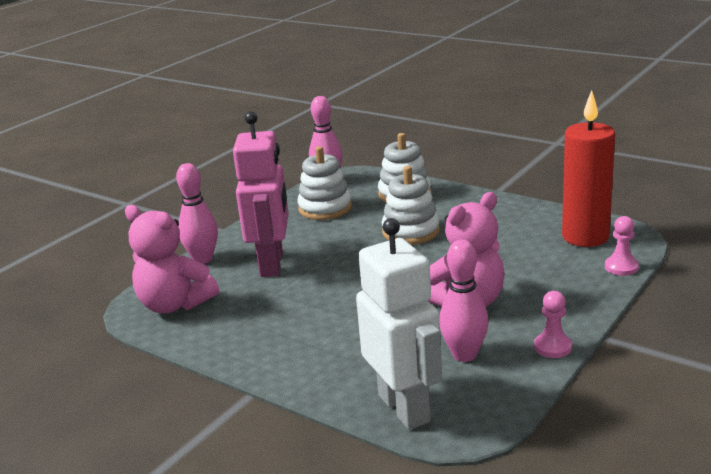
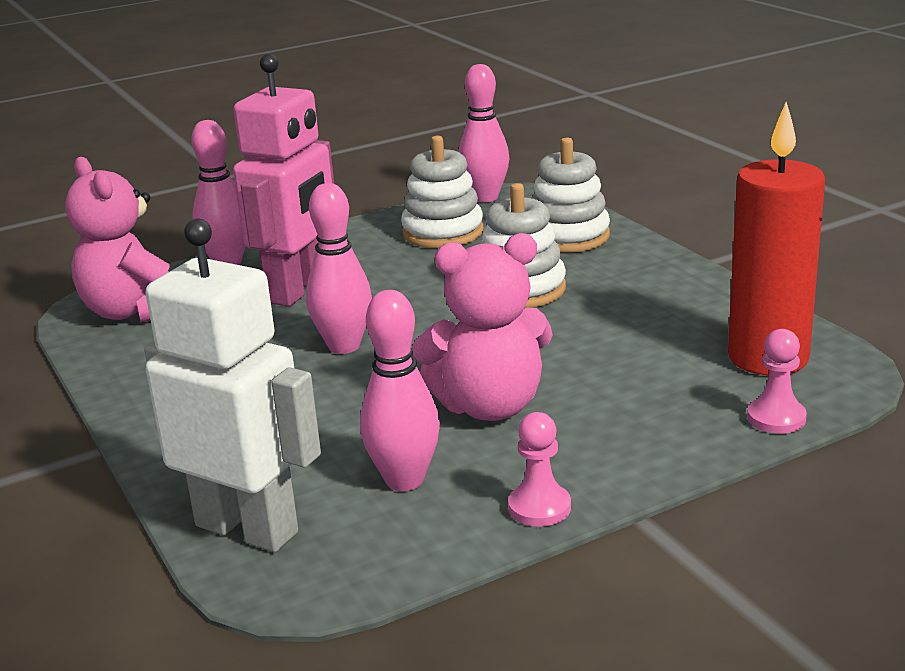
camera: 25 degrees right, 0 degrees up
(341, 290) = (344, 346): none -> pink bowling pin
(404, 408) = (247, 528): white robot -> white robot turned 60 degrees counterclockwise

